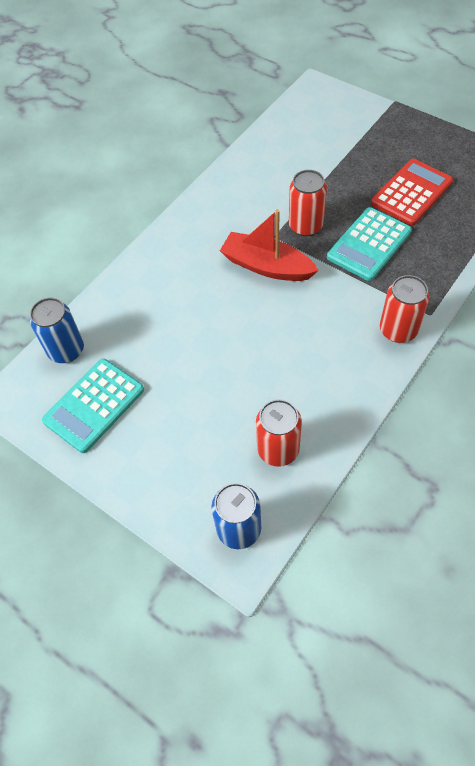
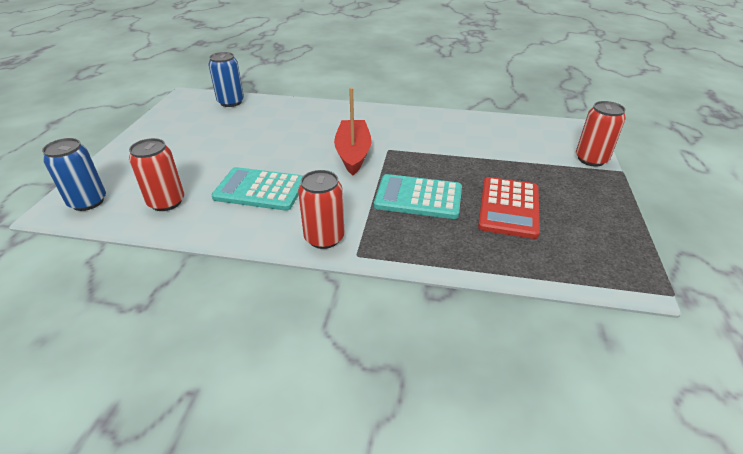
camera: 60 degrees right, 20 degrees down
(94, 405) = (188, 121): turquoise calculator -> turquoise calculator (260, 190)
(305, 226) = (412, 160): red can -> red can (591, 159)
(411, 193) = (509, 208): red calculator -> red calculator turned 90 degrees clockwise

